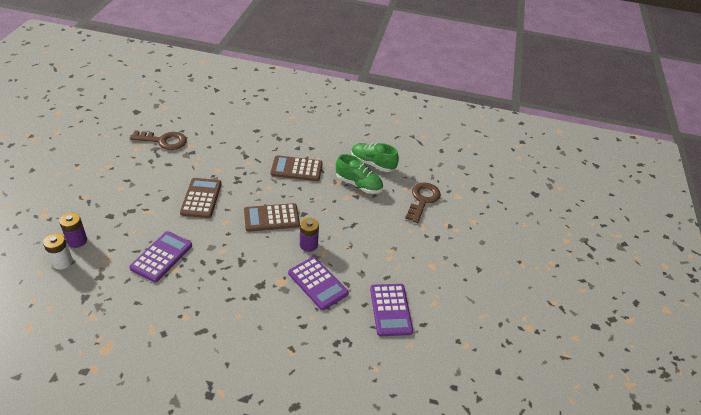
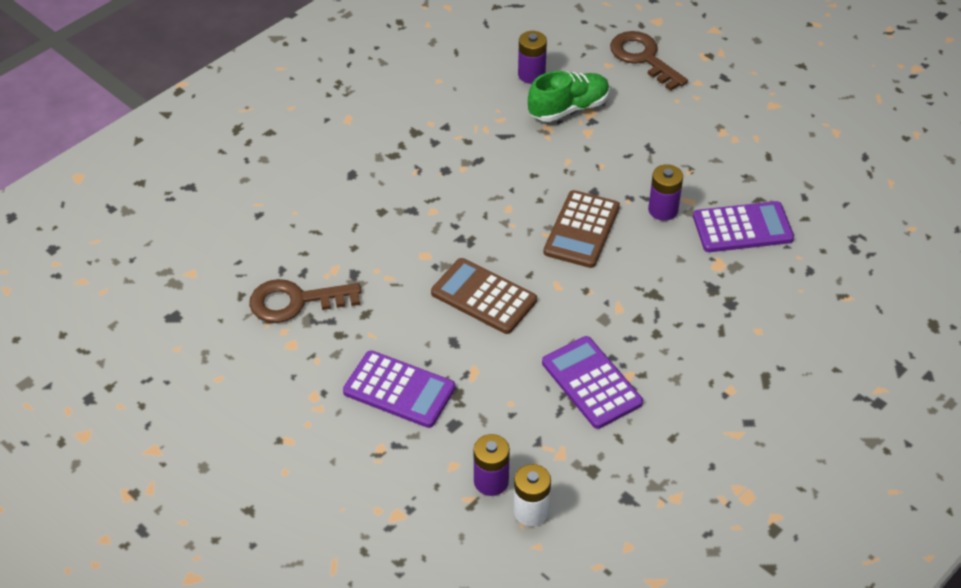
camera: 55 degrees left, 5 degrees up
(164, 141) = (295, 302): brown key -> brown key turned 135 degrees counterclockwise
(296, 169) = (486, 162): brown calculator -> none
(372, 164) = (531, 75): green shoe -> purple battery
(390, 310) = (826, 176): purple calculator -> purple calculator (399, 390)

